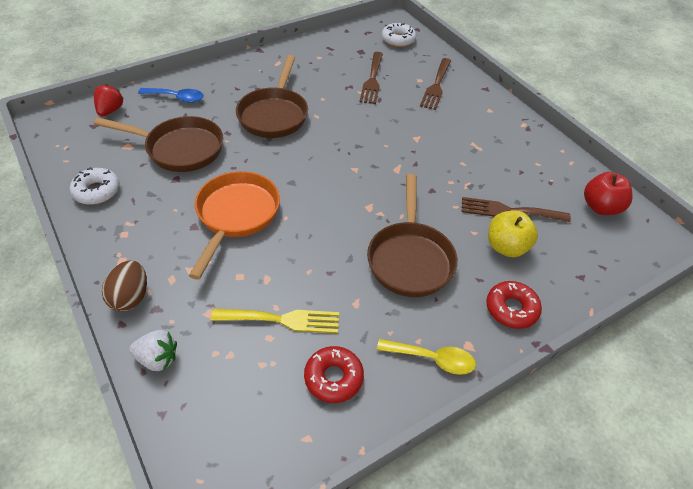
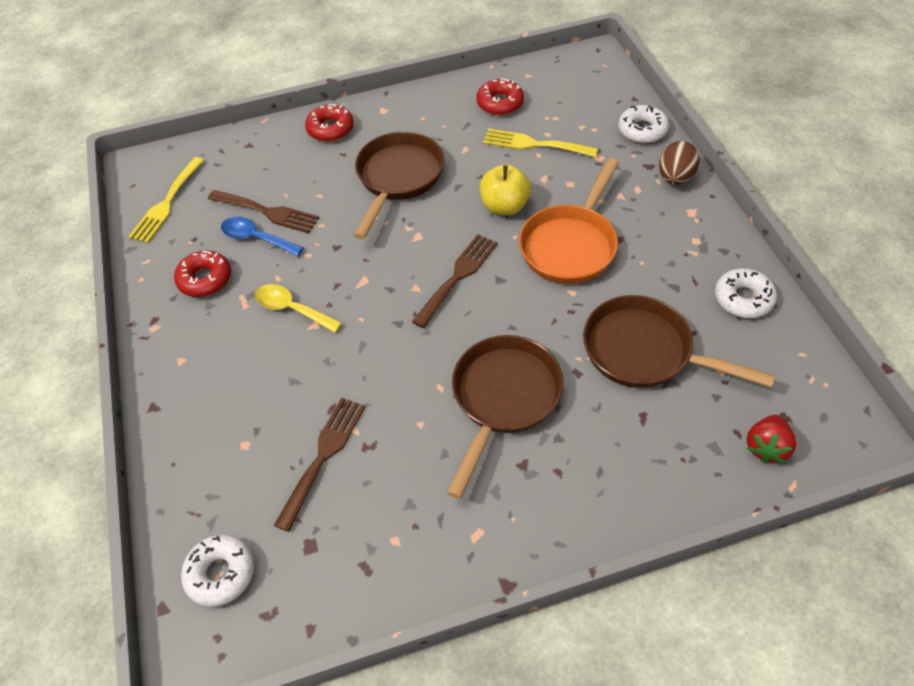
camera: 160 degrees left, 5 degrees up
(157, 359) = (642, 130): white strawberry -> white donut
(176, 98) = (660, 462): blue spoon -> blue spoon (256, 238)
(432, 359) = (417, 105): yellow spoon -> yellow spoon (292, 309)
(436, 86) = (226, 425): brown fork -> brown fork (458, 276)
(506, 247) = (297, 177): yellow apple -> yellow apple (504, 206)
(515, 156) = (205, 279): none -> red donut
(601, 207) = (166, 203): red apple -> yellow fork

